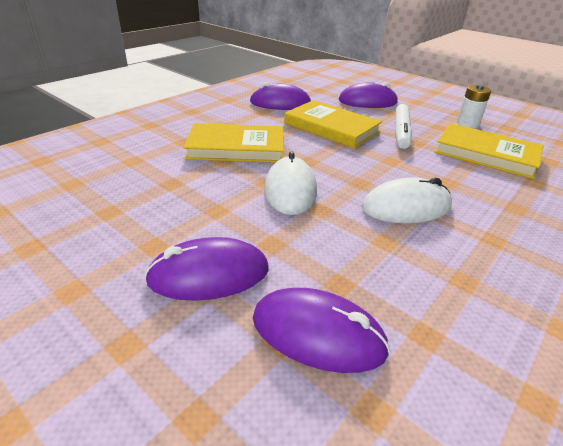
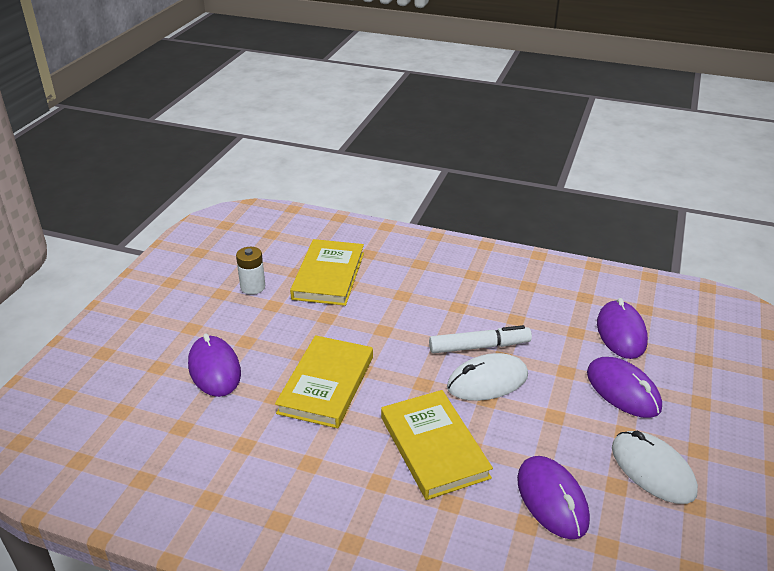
camera: 110 degrees left, 0 degrees up
(280, 103) = (266, 453): purple mouse -> purple mouse (552, 499)
(401, 132) = (307, 330): white marker -> white marker (479, 346)
(406, 207) = (462, 314): white mouse -> white mouse (652, 470)

